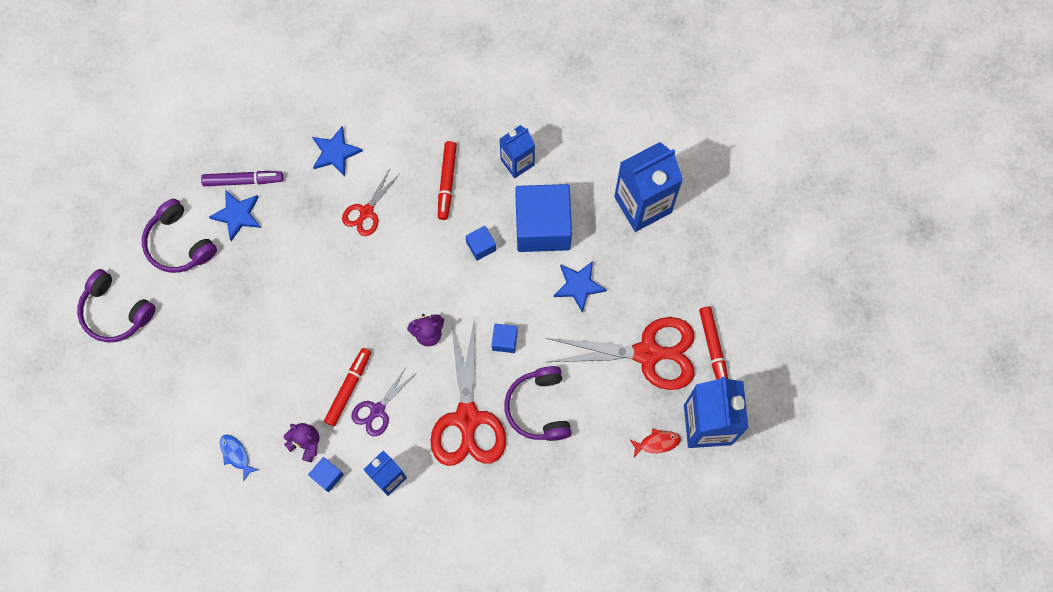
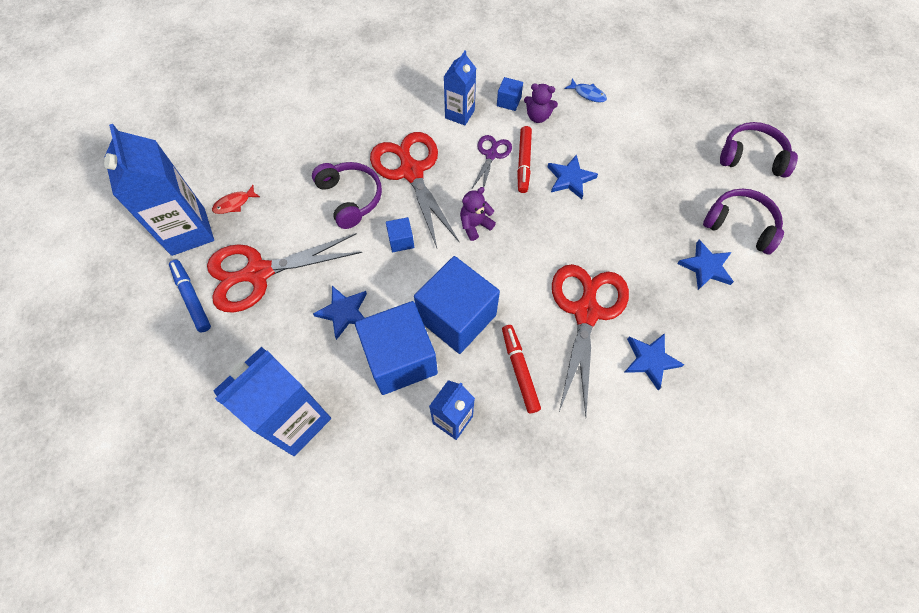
camera: 160 degrees right, 10 degrees down
(243, 180) = (722, 300): purple marker -> none
(311, 352) = (570, 179): none -> blue star
(366, 212) = (586, 311): red scissors -> red scissors, size x1.94
(481, 246) = (457, 317): blue cube -> blue cube, size x2.34
(713, 348) = (192, 298): red marker -> blue marker

